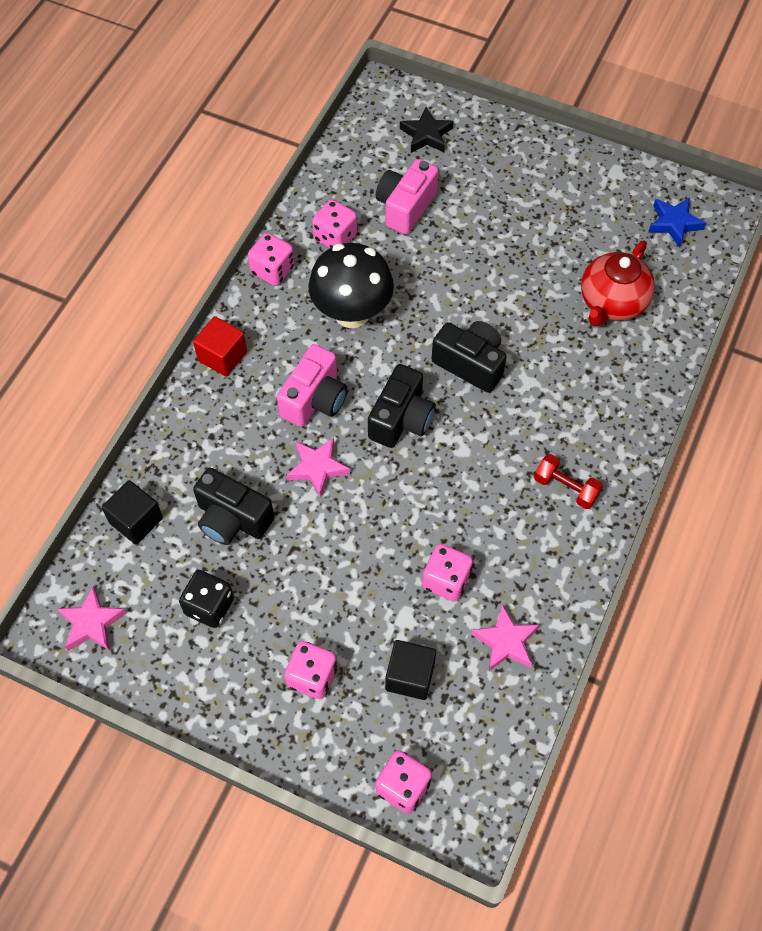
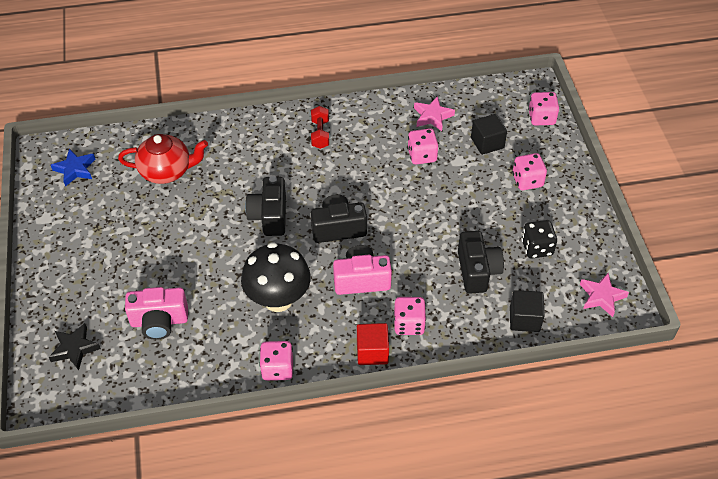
camera: 125 degrees left, 10 degrees down
(317, 468) = (407, 250): pink star -> none
(335, 237) = (218, 348): pink dice -> pink dice (409, 324)

